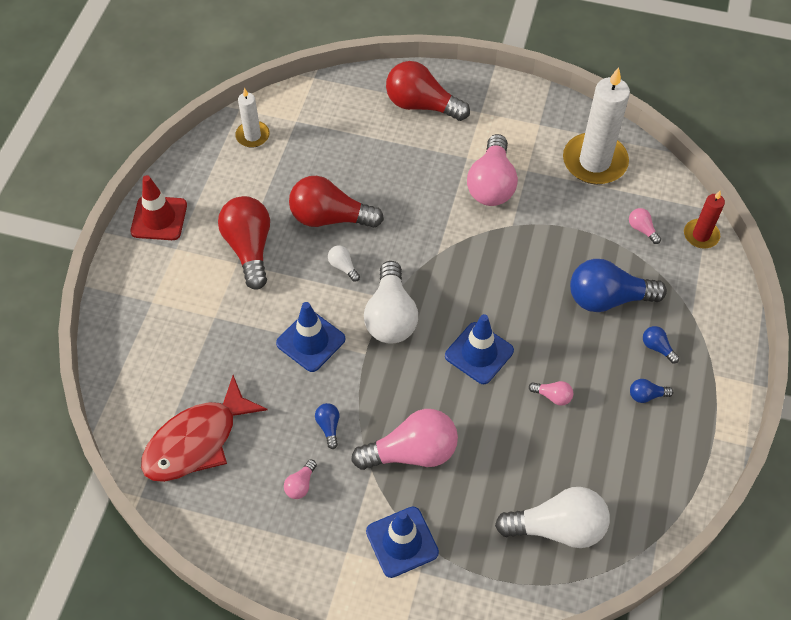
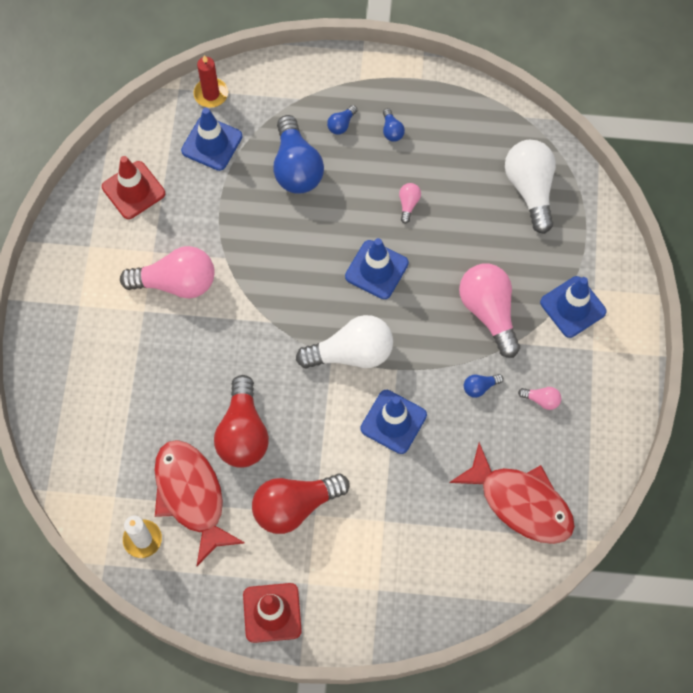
camera: 100 degrees left, 10 degrees up
(281, 173) = (191, 496): none -> red fish
(343, 266) = (301, 408): white light bulb -> none
(421, 105) = (76, 366): red light bulb -> none
(594, 162) = (133, 190): white candle -> red traffic cone
(642, 229) = (212, 143): pink light bulb -> blue traffic cone

